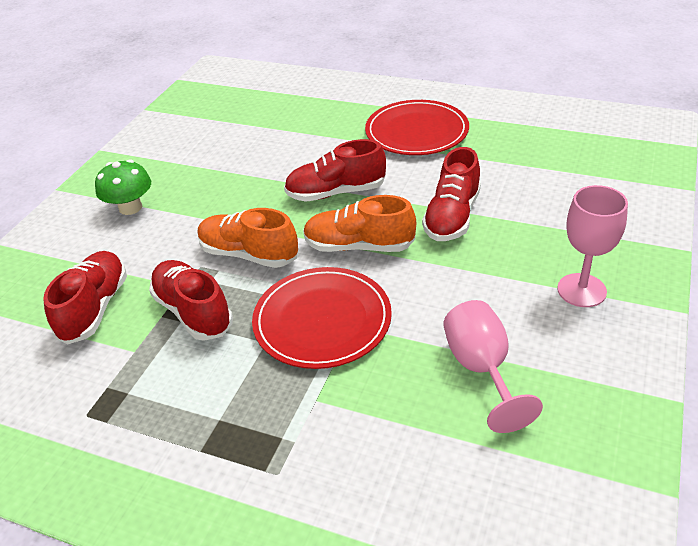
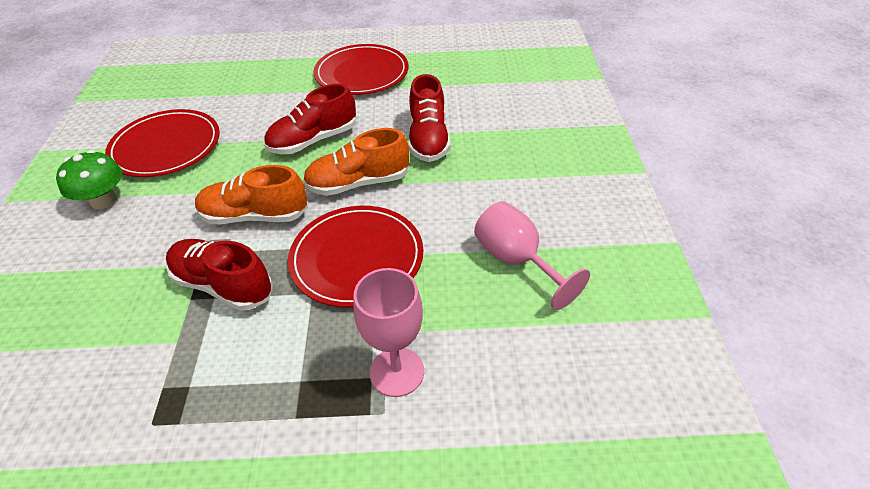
camera: 25 degrees left, 5 degrees up
(95, 308) = (110, 311): red shoe -> none
(201, 169) = (166, 146): none -> red plate
(581, 290) = (562, 174): pink goblet -> pink goblet (397, 372)

